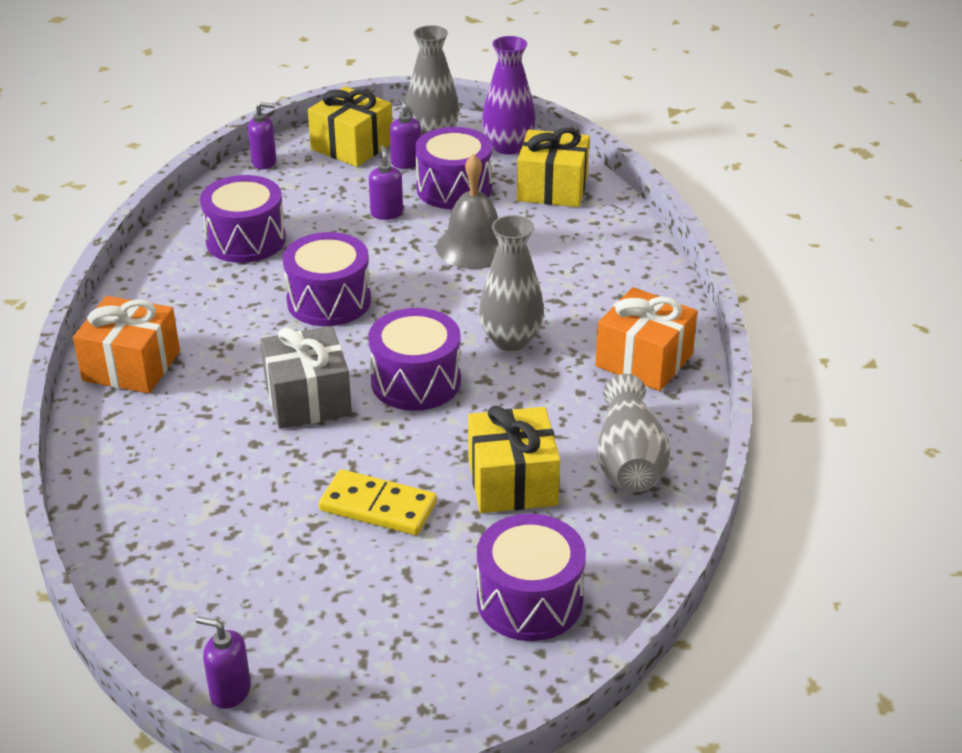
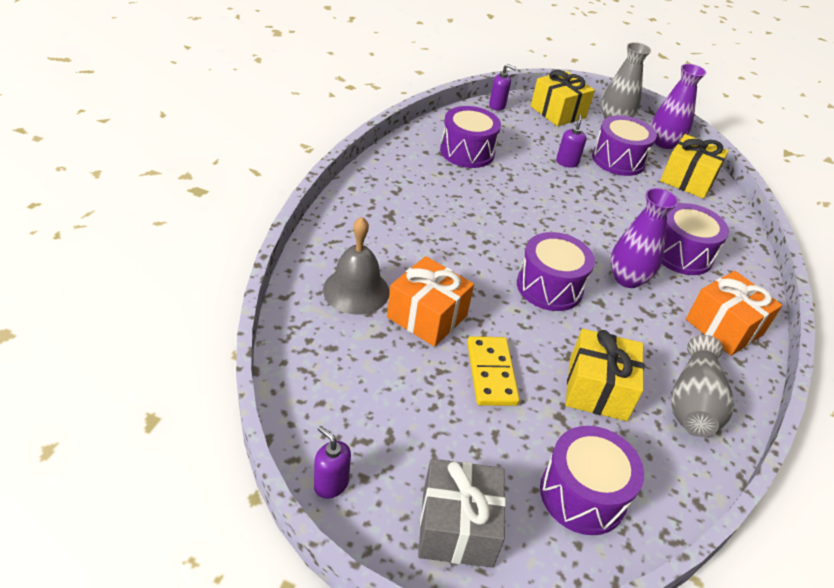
camera: 15 degrees right, 5 degrees up
(131, 366) = (360, 212): orange gift -> orange gift (427, 316)
(308, 399) = (469, 274): grey gift -> grey gift (457, 527)
(329, 301) = (508, 210): purple drum -> purple drum (681, 254)
(378, 506) = (491, 373): yellow domino -> yellow domino turned 45 degrees clockwise
(406, 163) = (591, 133): purple soap dispenser -> none
(474, 247) = (620, 204): grey bell -> grey bell (356, 290)
(511, 340) = (627, 279): grey vase -> purple vase

